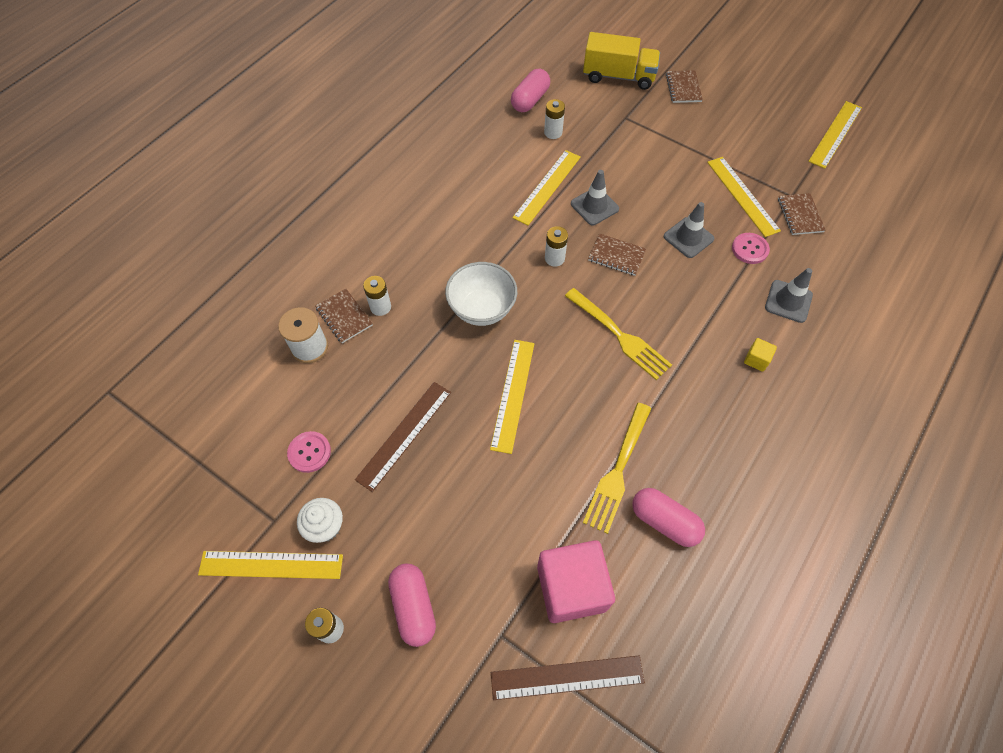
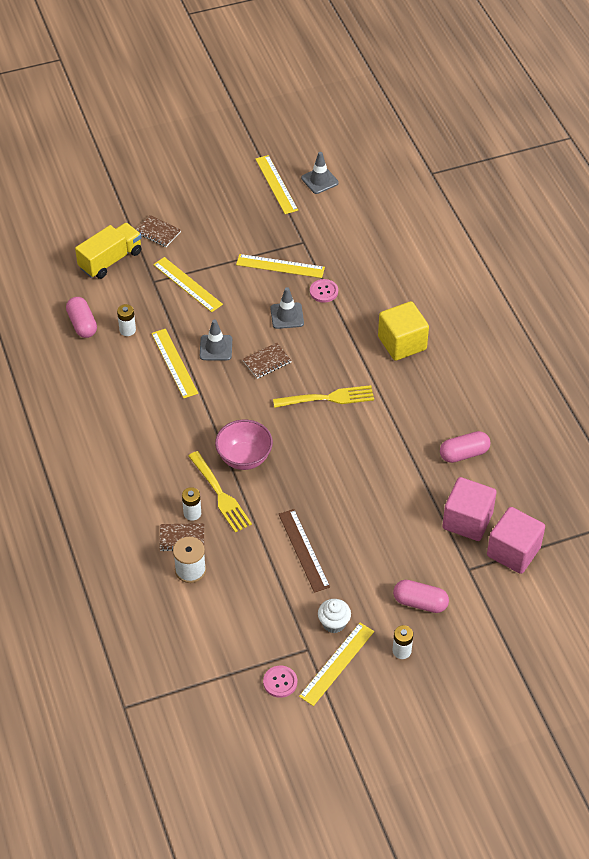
camera: 55 degrees left, 10 degrees down
(309, 452) = (274, 608): pink button -> pink button (280, 682)
(482, 309) = (244, 458): white bowl -> pink bowl
(513, 394) = (323, 477): yellow ruler -> yellow ruler (187, 284)
(554, 258) = (239, 395): white battery -> none
(567, 677) = (513, 551): brown ruler -> pink cube
(618, 469) = (415, 455): yellow fork -> yellow fork (219, 494)
(756, 360) = (402, 343): yellow cube -> yellow cube, size x2.39
(788, 301) = (377, 300): grey traffic cone -> grey traffic cone (319, 180)
(800, 215) = (321, 249): brown notebook -> none

